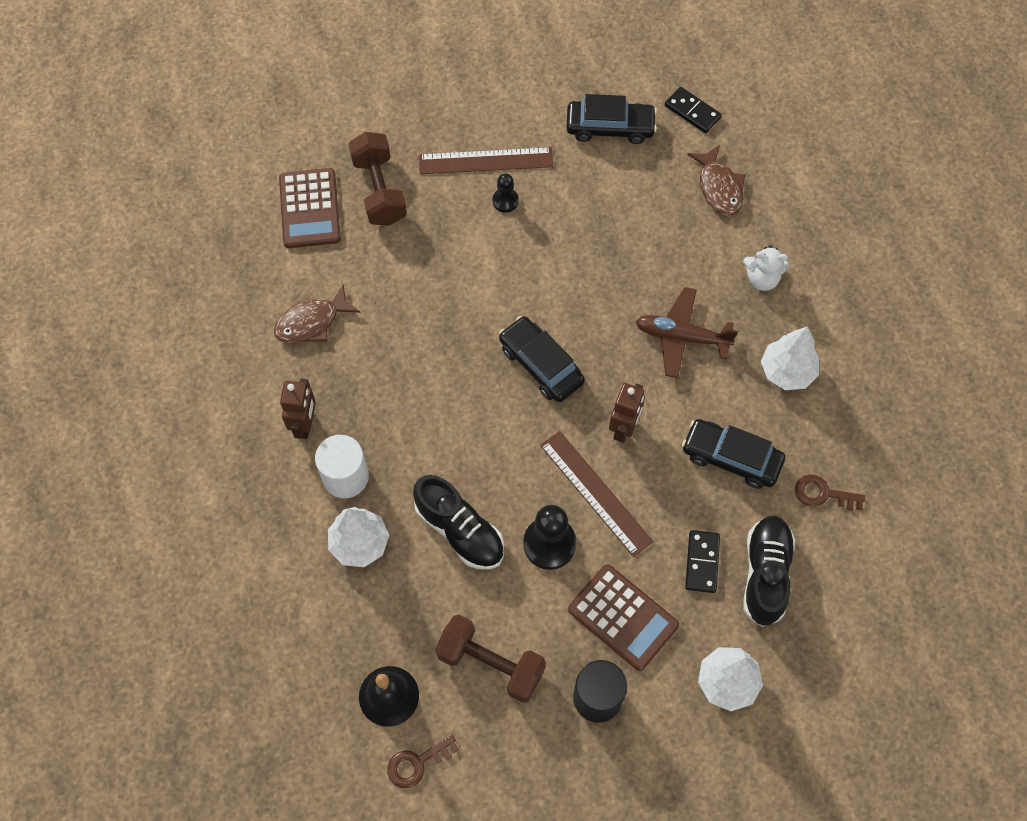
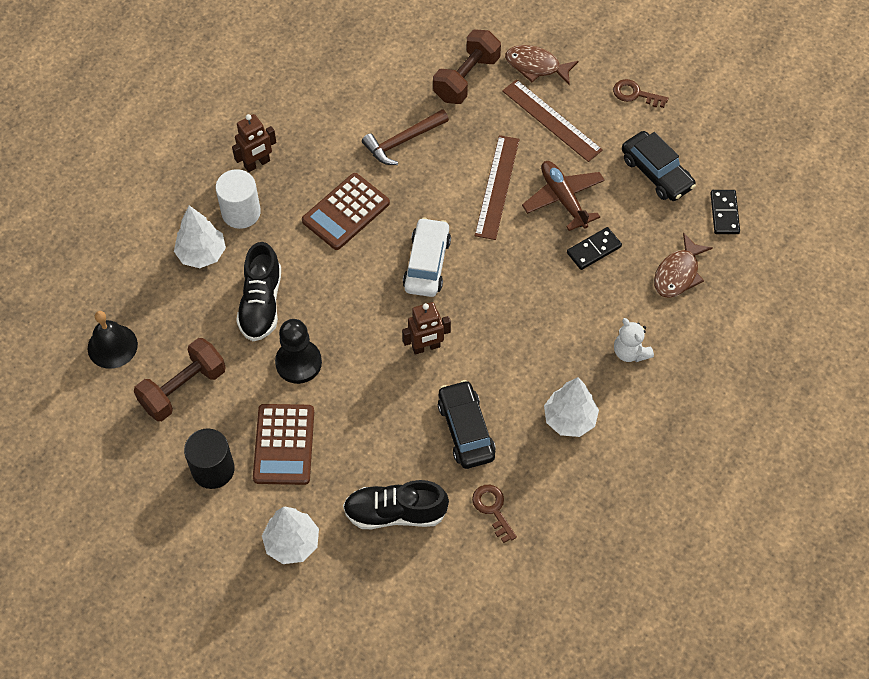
camera: 50 degrees right, 5 degrees down
(309, 209) = (413, 51): brown calculator -> brown calculator (346, 212)
(312, 322) = (333, 114): brown fish -> brown fish (536, 66)
(396, 289) = (402, 141): none -> brown hammer
(417, 763) = (80, 395): brown key -> brown key (635, 94)
(491, 664) = (183, 388): brown dumbbell -> brown dumbbell turned 60 degrees clockwise
(505, 201) = (532, 154): black pawn -> none
(541, 364) = (427, 264): black car -> white car
(596, 492) = (361, 364): brown ruler -> brown ruler (497, 187)
(682, 337) = (532, 333): brown plane -> brown plane (563, 199)
(702, 562) = (368, 466): black domino -> black domino (594, 250)
(765, 574) = (395, 513): black shoe -> black shoe turned 150 degrees counterclockwise

